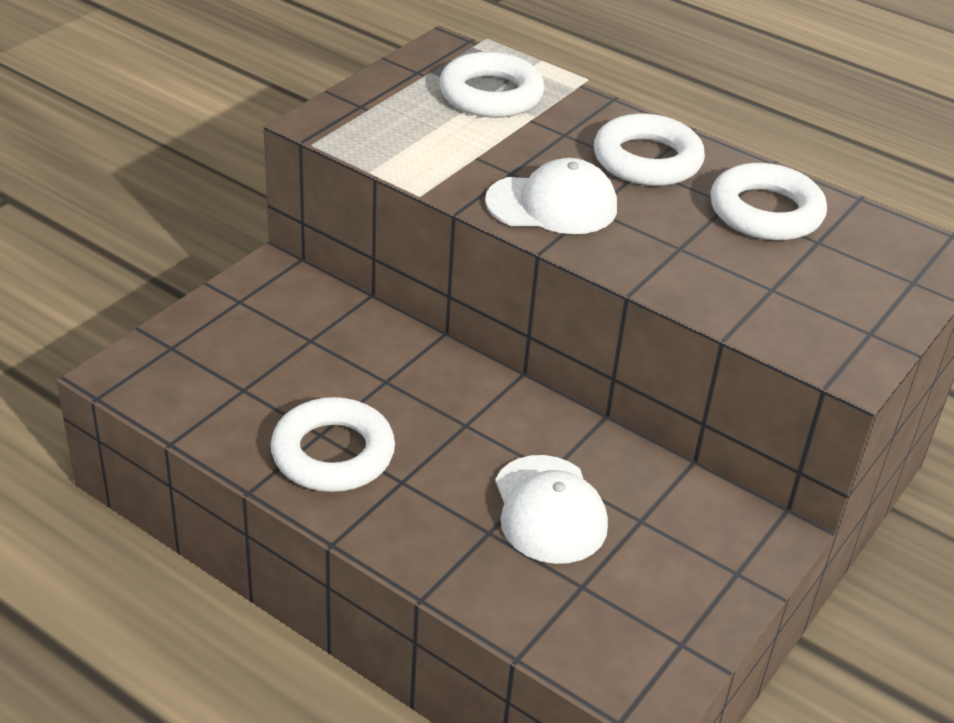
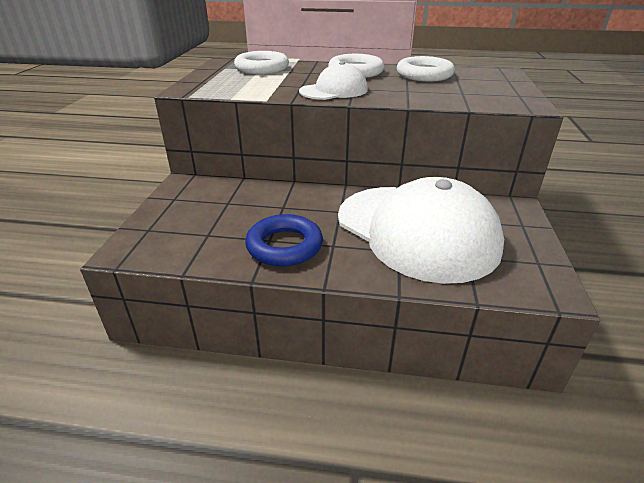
camera: 25 degrees left, 5 degrees down
(333, 453) = (284, 246): white ring -> blue ring
(549, 510) = (416, 231): white cap -> white cap, size x2.08

